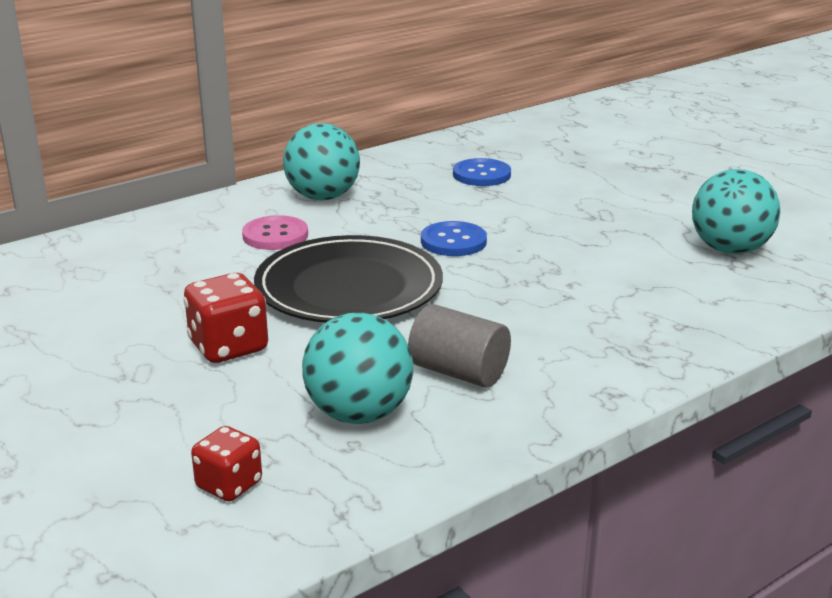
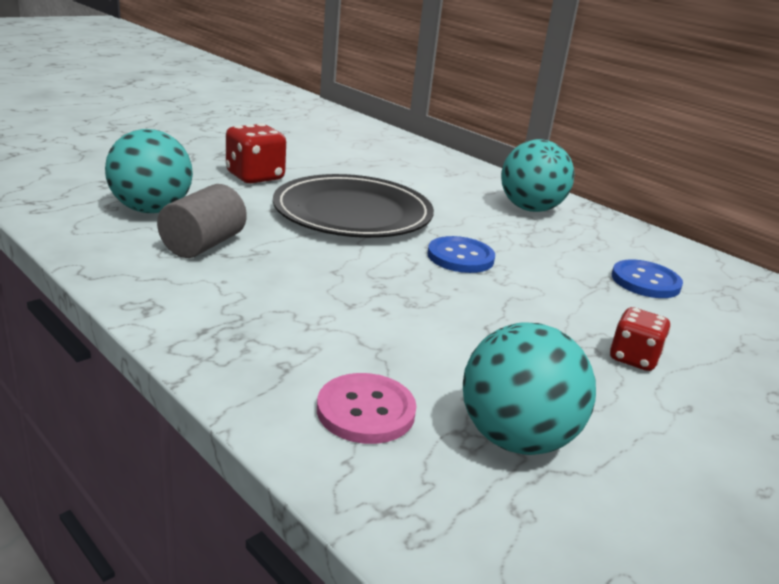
camera: 80 degrees right, 0 degrees up
(229, 485) = (82, 176): red dice -> red dice (633, 358)
(275, 235) = (441, 191): pink button -> pink button (366, 411)

